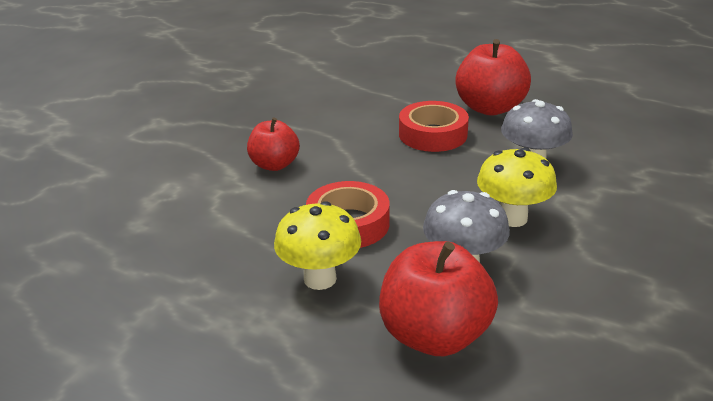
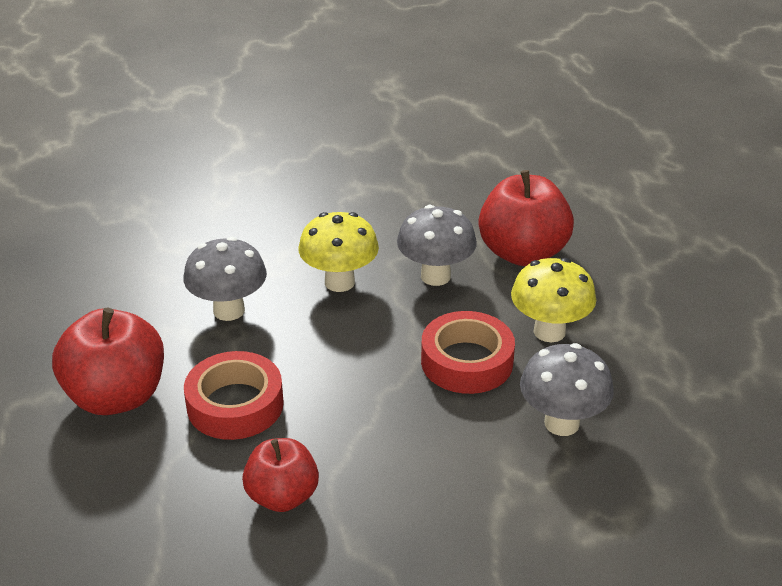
camera: 135 degrees left, 5 degrees up
(240, 226) = (561, 423): none -> grey mushroom
(274, 165) = (443, 482): red apple -> red apple (282, 496)

